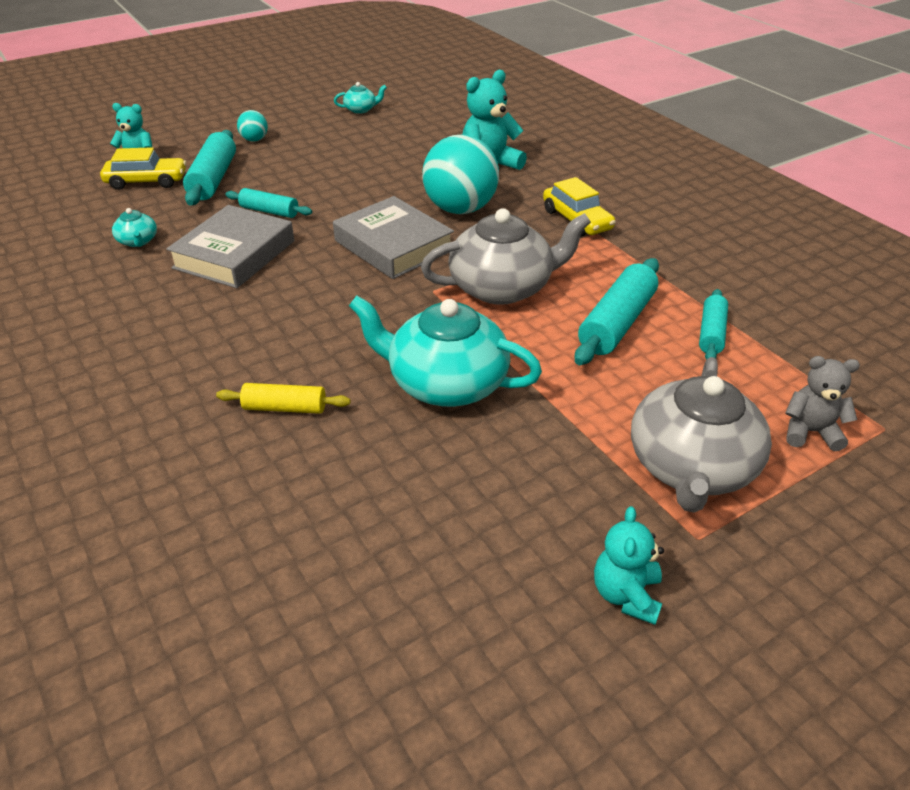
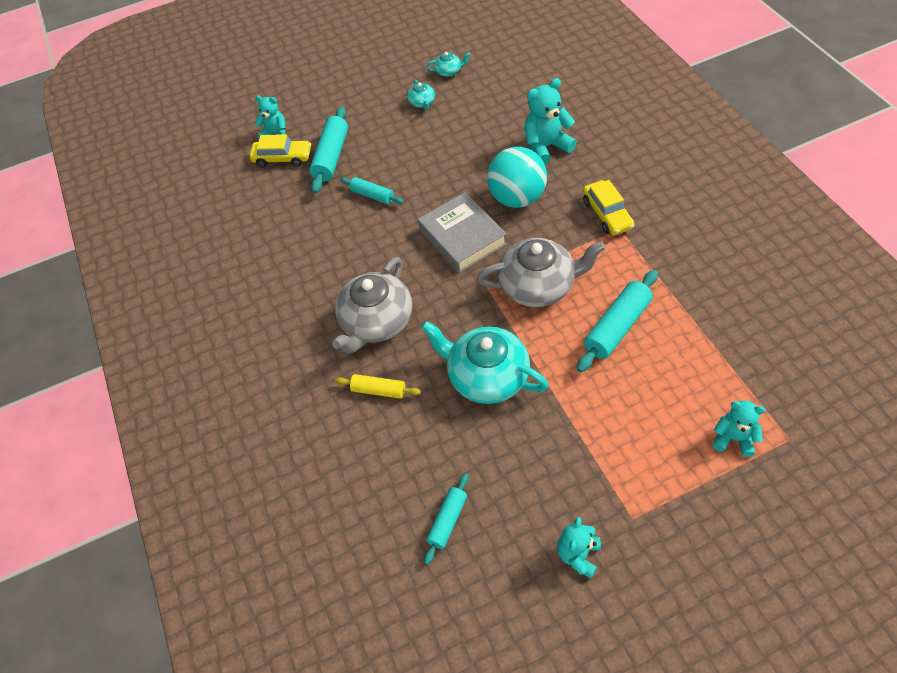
camera: 15 degrees right, 15 degrees up
(138, 241) = (279, 225): turquoise teapot -> turquoise teapot (422, 103)
(234, 254) = (347, 242): grey book -> none
(254, 140) = (362, 110): turquoise ball -> none
(691, 467) = (641, 461): grey teapot -> grey teapot (376, 322)
(711, 333) = (685, 341): turquoise rolling pin -> turquoise rolling pin (447, 520)
(810, 432) = (733, 438): grey teddy bear -> turquoise teddy bear

